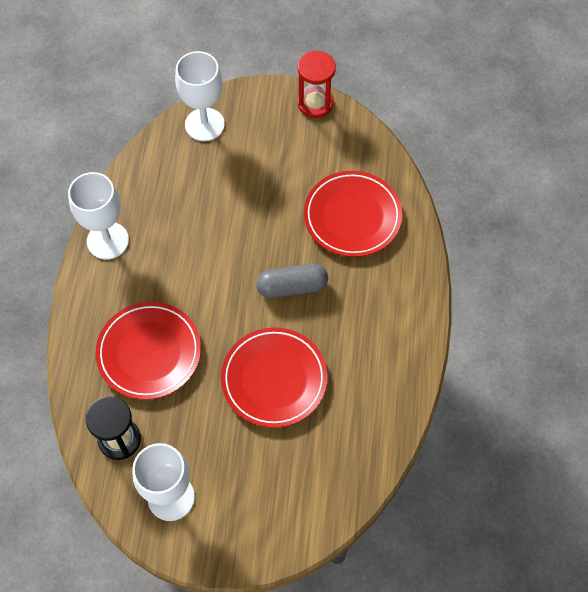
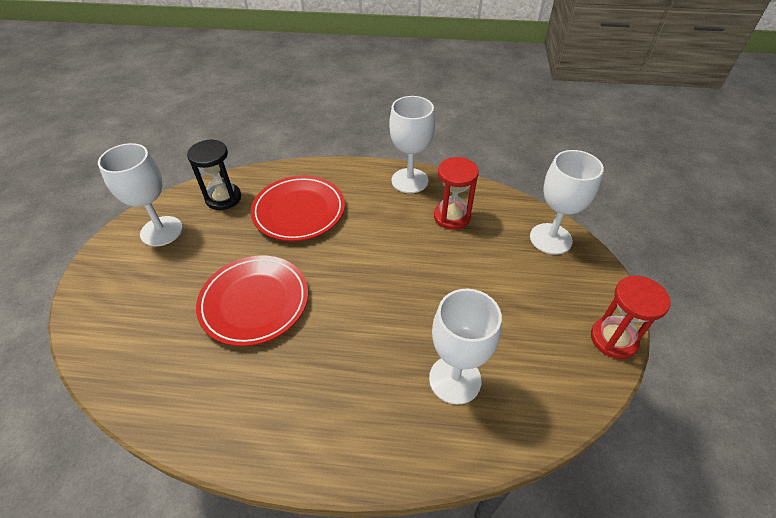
camera: 90 degrees right, 15 degrees down
(169, 204) = (452, 217): none -> red hourglass
(292, 287) = (359, 317): grey capsule -> none
(352, 216) = (455, 379): red plate -> white goblet

